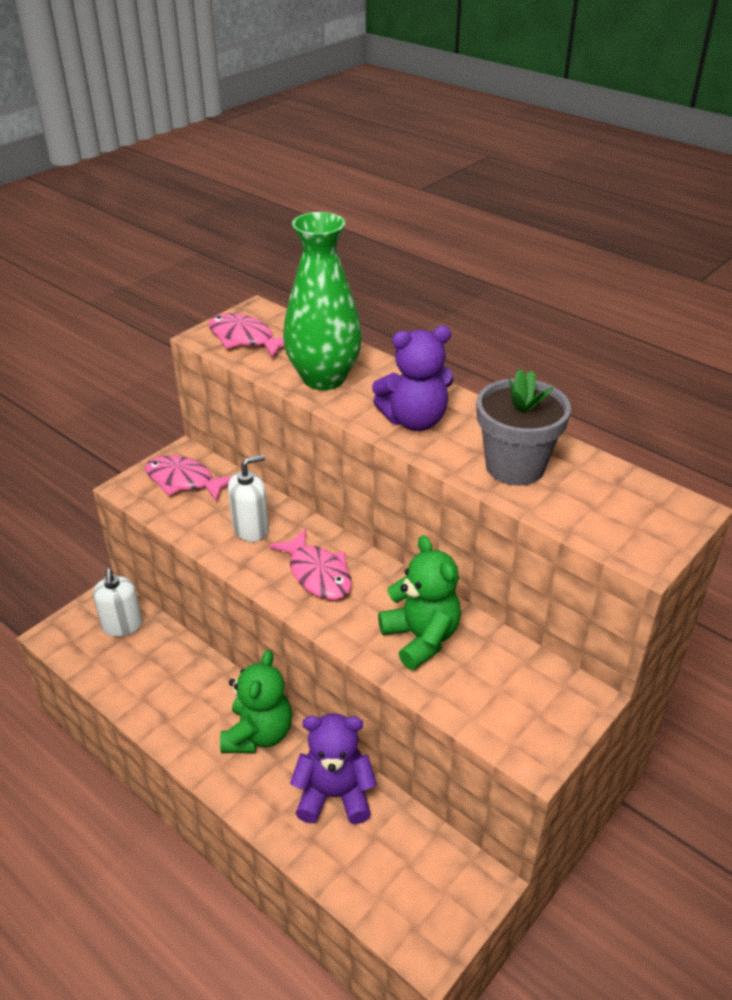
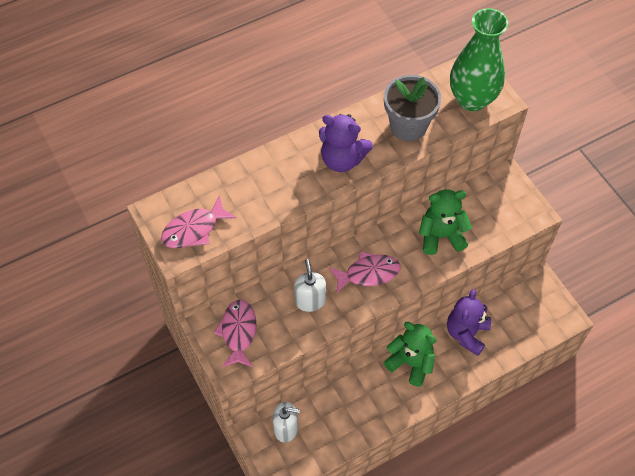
camera: 70 degrees left, 20 degrees up
(184, 481) = (238, 332): pink fish -> pink fish turned 135 degrees clockwise
(324, 378) = (271, 194): green vase -> green vase (472, 99)
(414, 420) = (342, 159): purple teddy bear -> purple teddy bear turned 105 degrees clockwise

